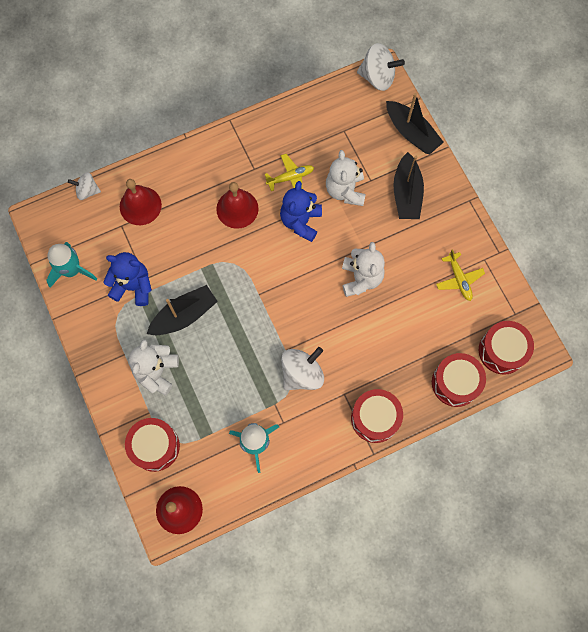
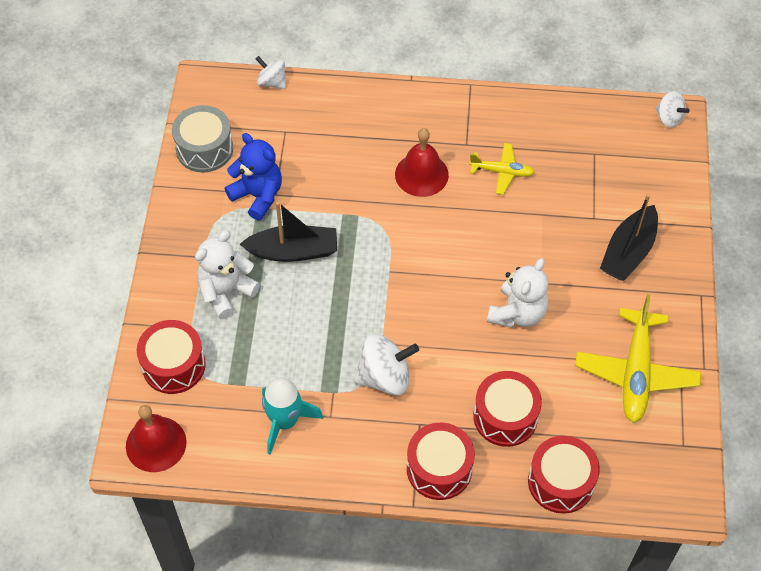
camera: 30 degrees right, 15 degrees down
(72, 270) = (204, 149): turquoise rocket -> grey drum
(140, 205) = (318, 122): red bell -> none
(301, 221) = (485, 221): blue teddy bear -> none
(345, 191) = (557, 214): white teddy bear -> none
(377, 77) = (669, 118): white spinning top -> white spinning top, size x0.61
(411, 133) = (674, 192): black boat -> none
(459, 279) = (635, 373): yellow plane -> yellow plane, size x1.81
(502, 351) = (641, 477): red drum -> red drum (505, 417)

